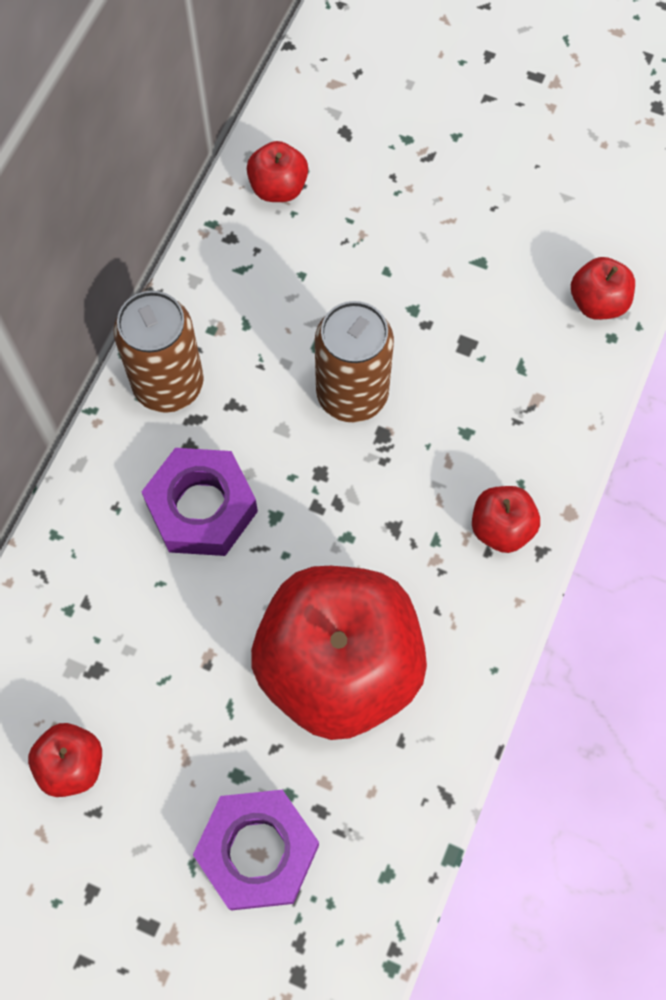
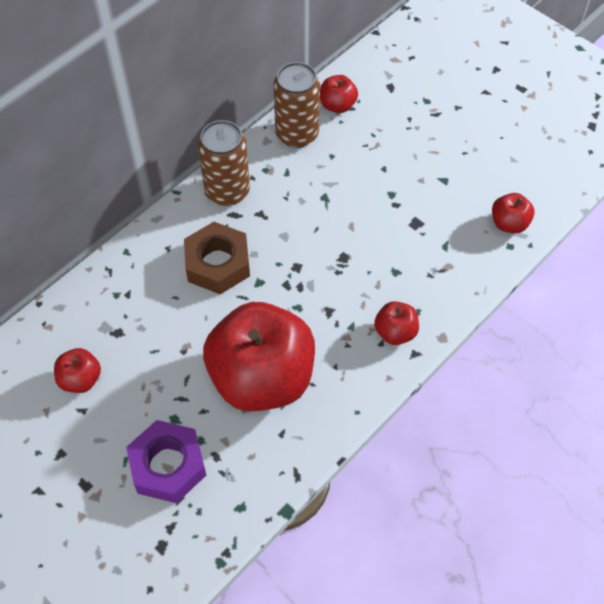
camera: 20 degrees right, 10 degrees down
(202, 508) = (218, 264): purple nut -> brown nut
(352, 394) = (334, 229): brown can -> brown can (297, 134)

